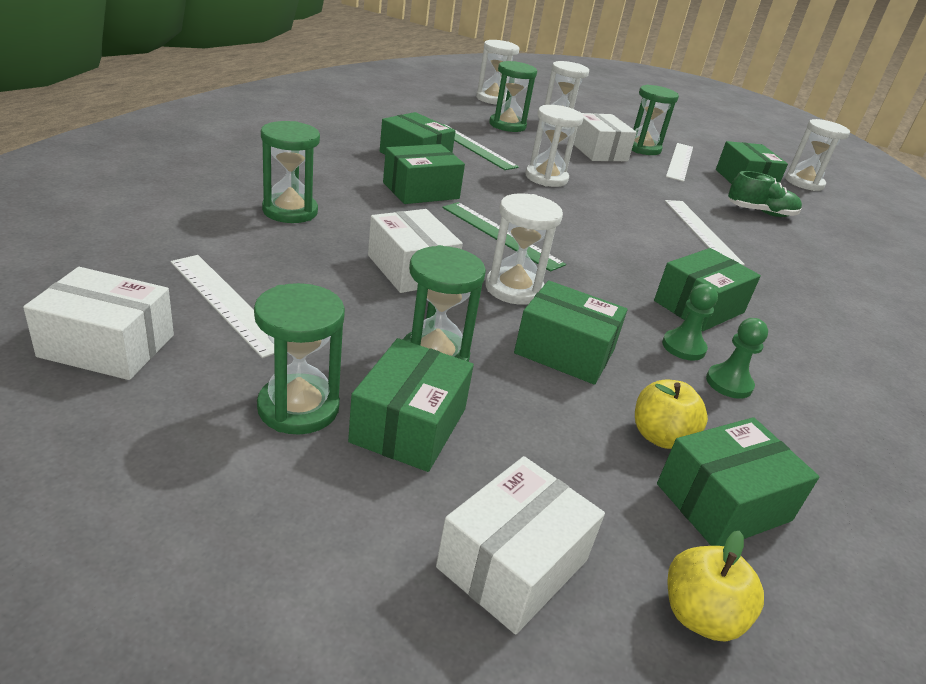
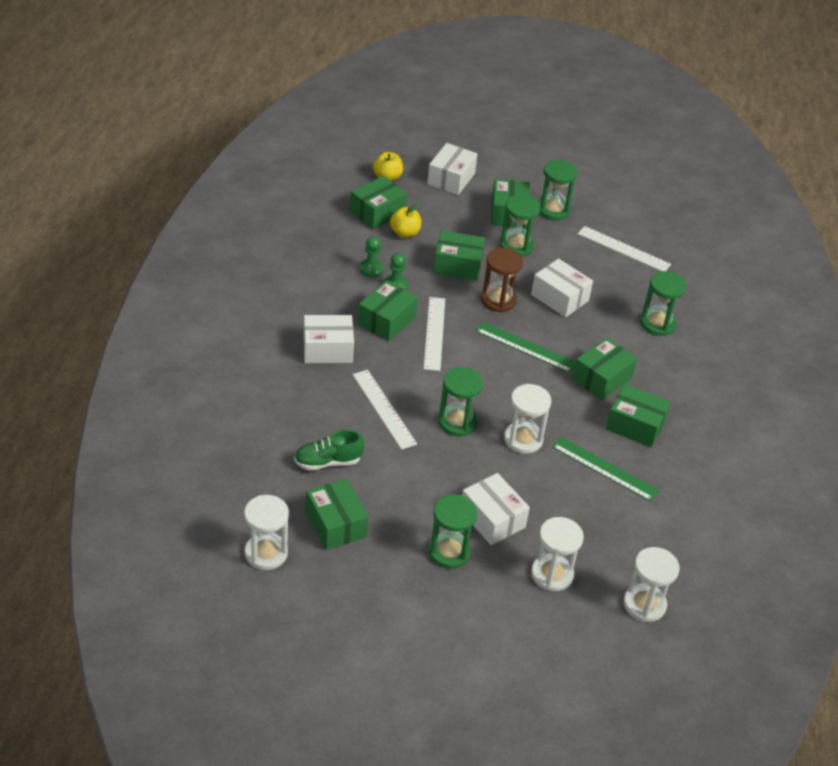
camera: 165 degrees right, 10 degrees up
(107, 346) = (643, 216): white box -> white box (327, 349)
(507, 125) = (597, 535): green hourglass -> green hourglass (457, 422)
(514, 289) = (498, 300): white hourglass -> brown hourglass
(680, 161) = (406, 538): white ruler -> white ruler (434, 333)

